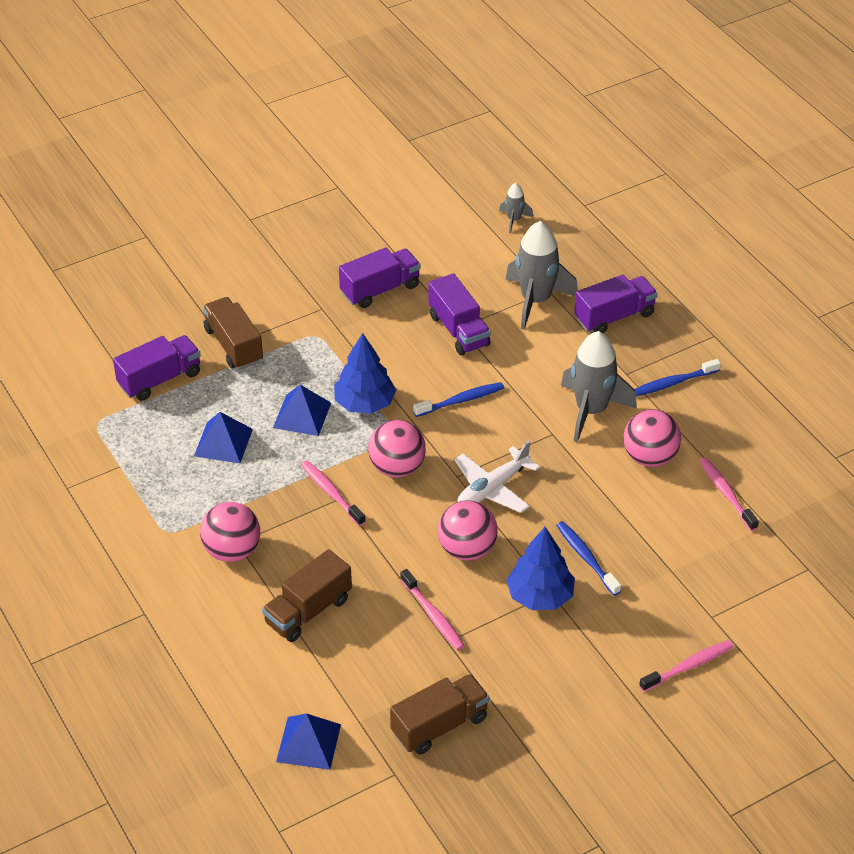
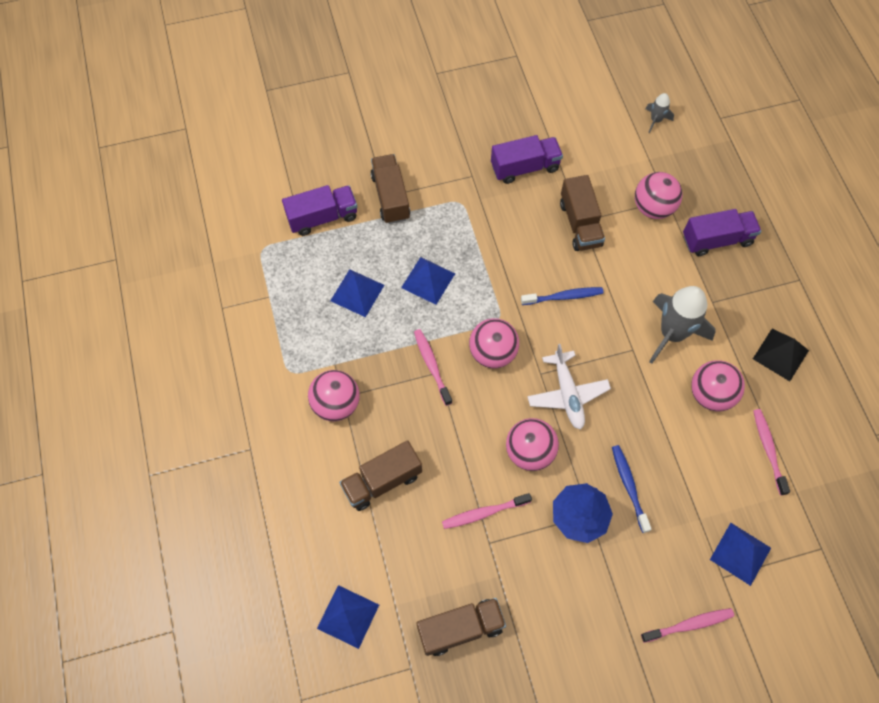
camera: 15 degrees right, 20 degrees up
(364, 403) = (482, 281): blue tree -> none
(433, 615) = (484, 513): pink toothbrush -> pink toothbrush turned 90 degrees clockwise
(458, 330) = (580, 224): purple truck -> brown truck
(492, 488) = (567, 394): white plane -> white plane turned 75 degrees counterclockwise
(535, 300) = (653, 208): grey rocket -> pink ball
(673, 383) = (751, 321): blue toothbrush -> none
(714, 406) = (780, 354): none -> black pyramid
(724, 592) = (740, 553): none -> blue pyramid

